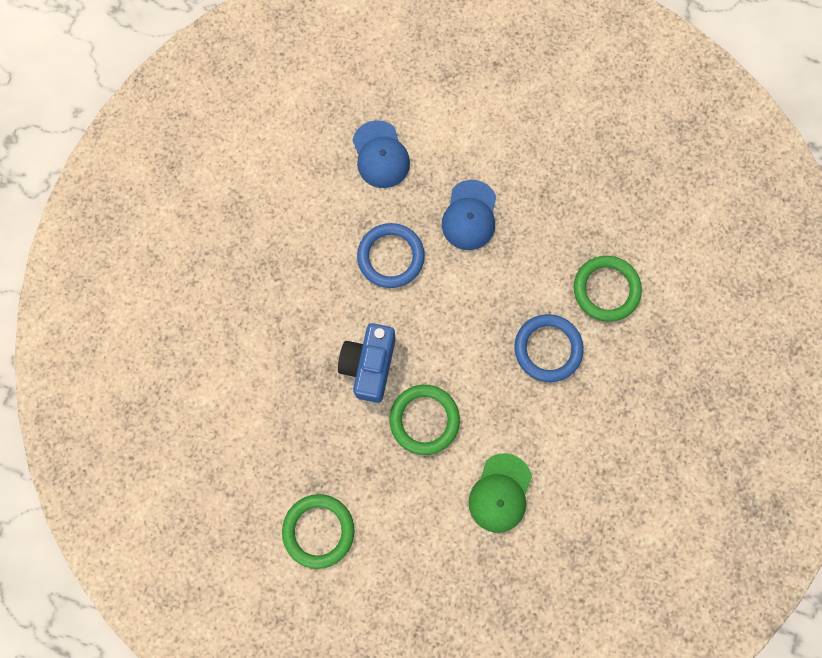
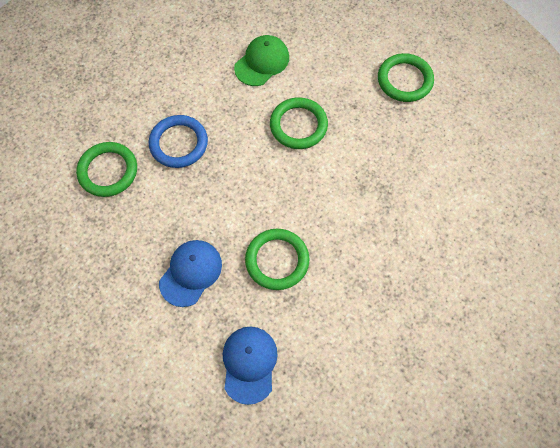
camera: 160 degrees left, 10 degrees down
(369, 365) = (328, 178): blue camera -> none
(391, 257) = (277, 260): blue ring -> green ring

